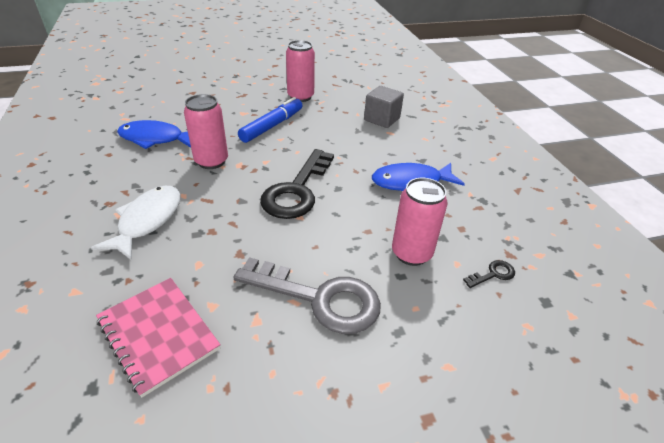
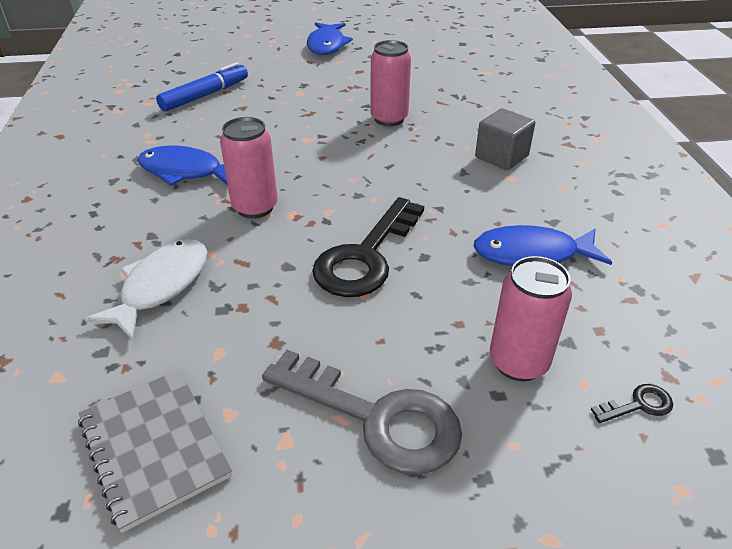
camera: 10 degrees right, 0 degrees up
(158, 334) = (154, 447): pink notebook -> grey notebook
(249, 48) = (327, 45): none -> blue fish
(272, 126) = (344, 160): blue marker -> blue marker (205, 95)

